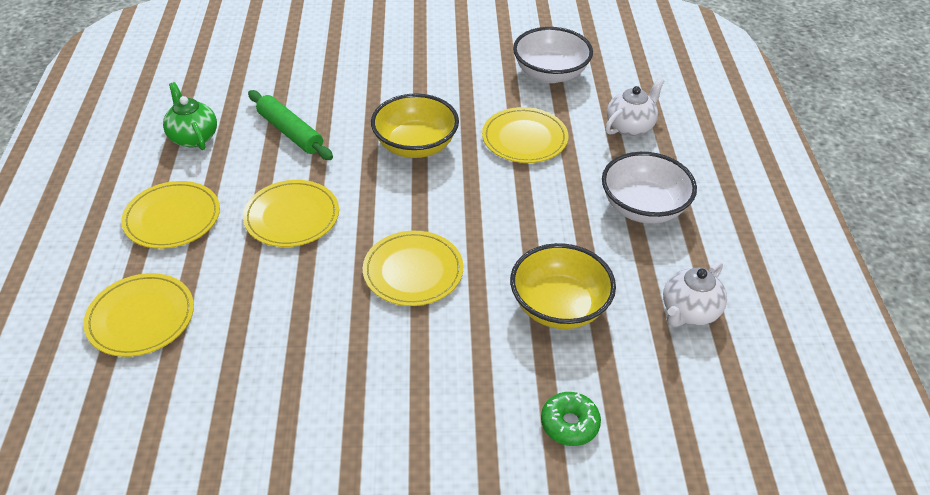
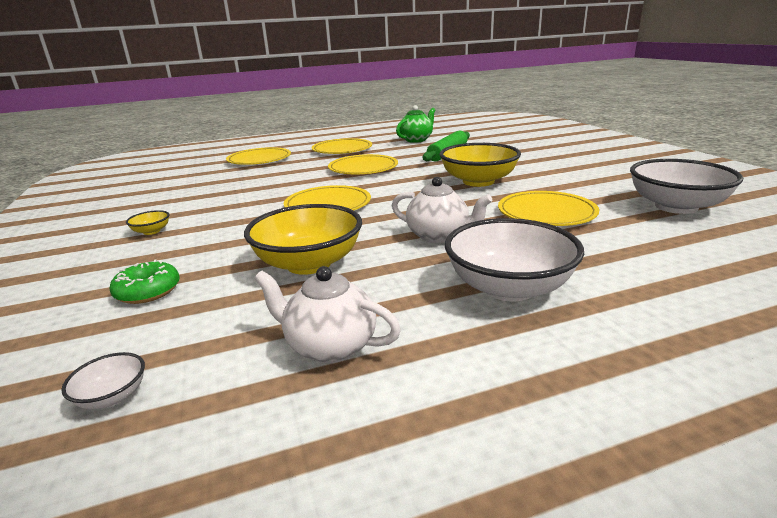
camera: 75 degrees right, 20 degrees down
(406, 437) = (151, 231): none -> yellow bowl
(630, 127) = (659, 259): white teapot -> white teapot (438, 236)
(718, 428) = (112, 396): none -> white bowl

